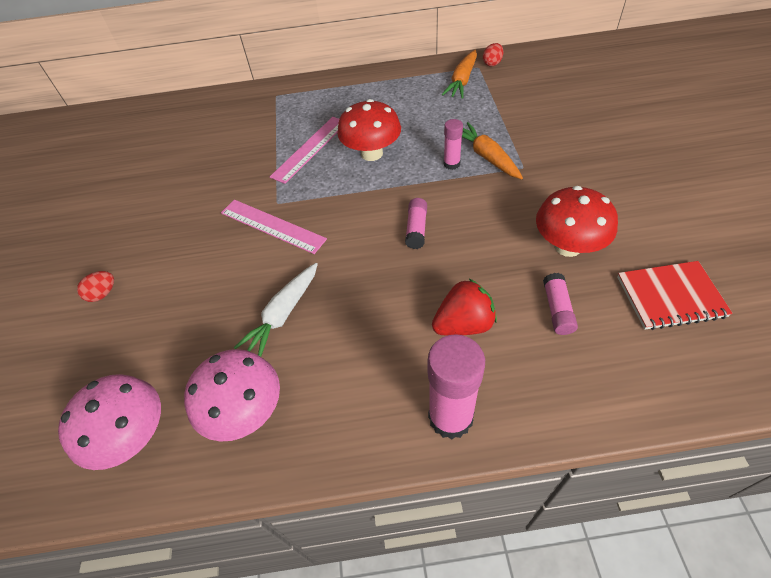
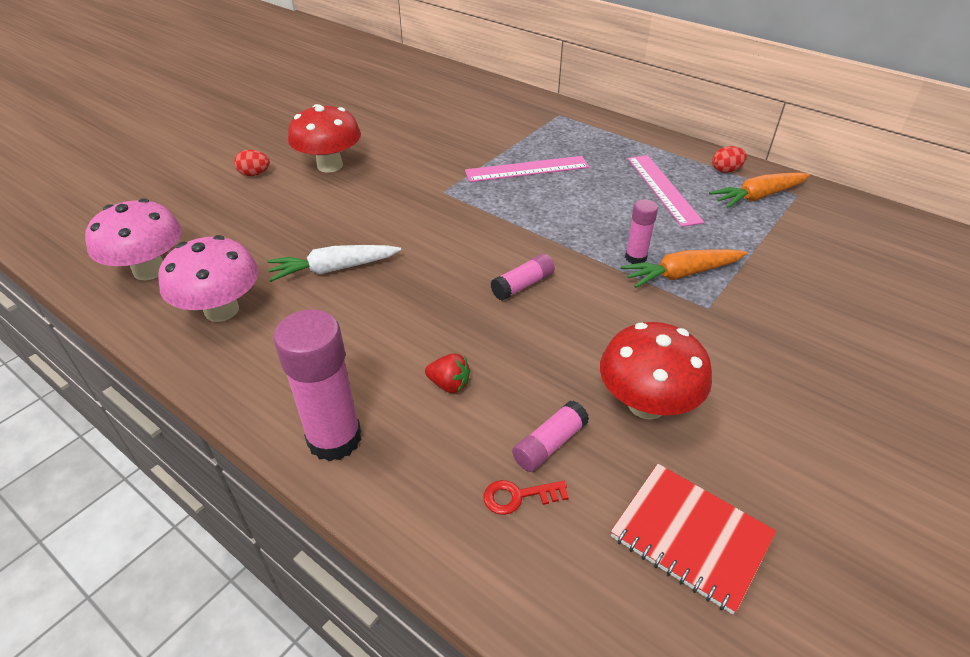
camera: 40 degrees right, 10 degrees down
(272, 225) = (416, 205): pink ruler -> pink ruler (663, 189)
(371, 153) = (573, 204): red mushroom -> red mushroom (330, 165)
(463, 324) = (449, 384): red strawberry -> red strawberry, size x0.58
(487, 157) = (681, 274): orange carrot -> orange carrot turned 120 degrees counterclockwise
(492, 63) = (819, 200): red egg -> red egg (726, 170)
(582, 351) = (518, 496): none -> red key

